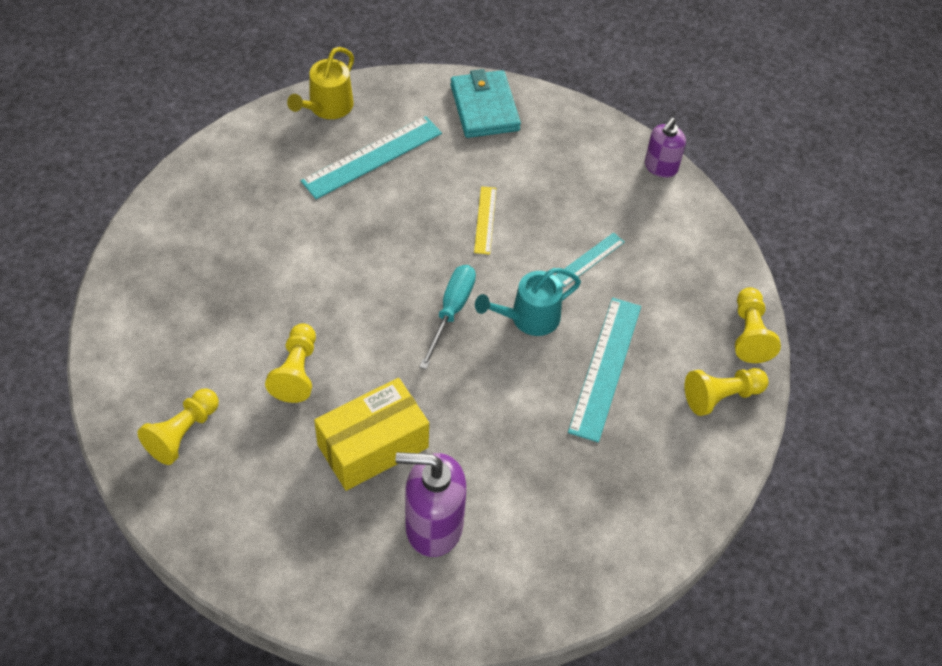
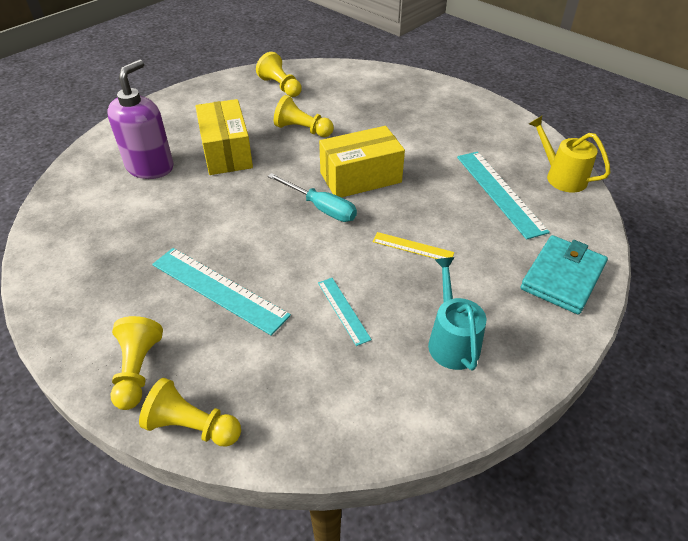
camera: 110 degrees right, 10 degrees down
(384, 285) = (360, 177): none -> yellow box
(484, 108) = (562, 277): turquoise wallet -> turquoise wallet turned 60 degrees counterclockwise
(529, 318) = (294, 251): turquoise watering can -> turquoise watering can (451, 340)
(660, 167) = (459, 417): purple soap dispenser -> none

